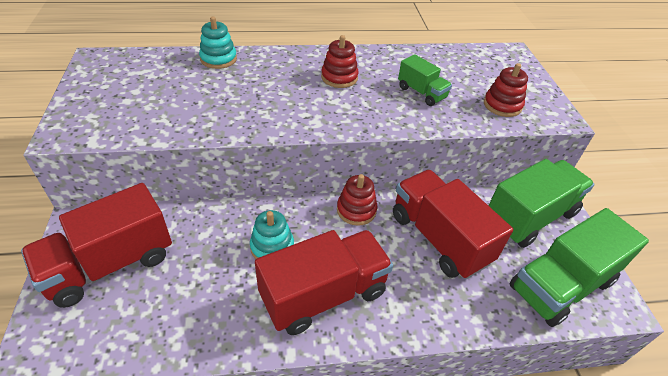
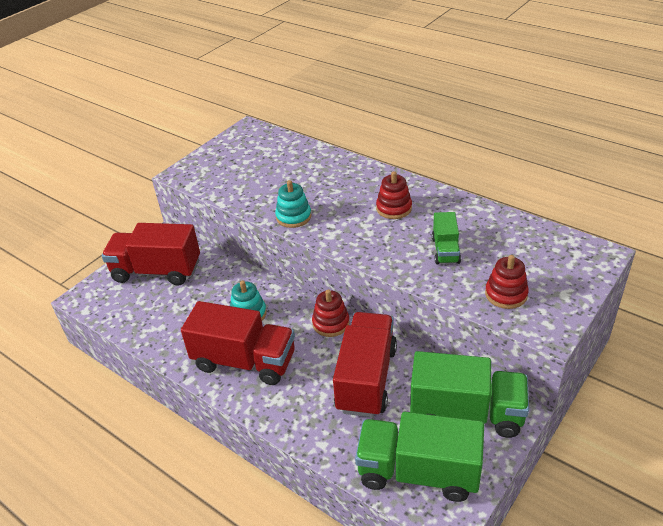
camera: 50 degrees right, 5 degrees down
(218, 59) = (323, 157): turquoise stacking toy -> turquoise stacking toy (293, 217)

